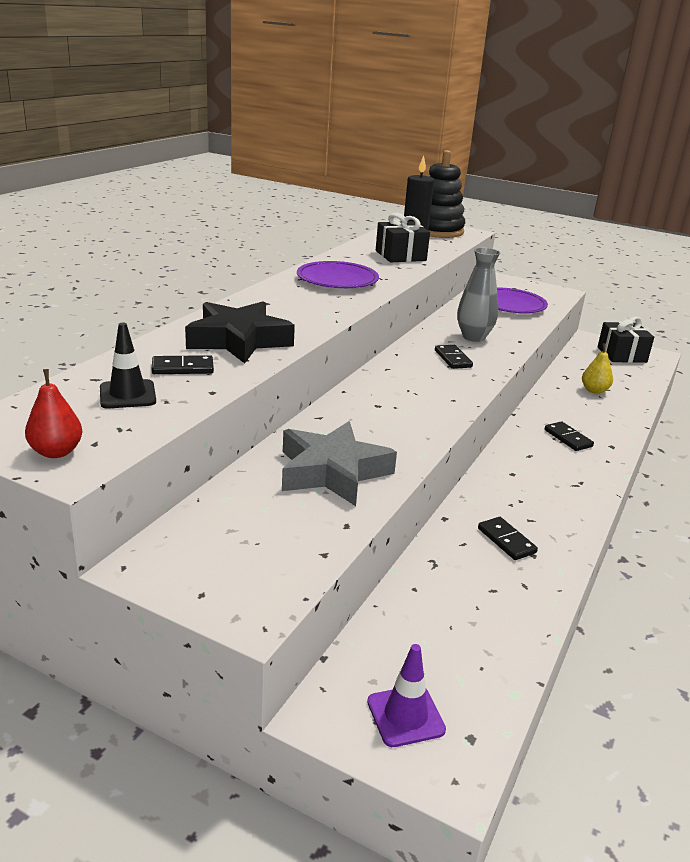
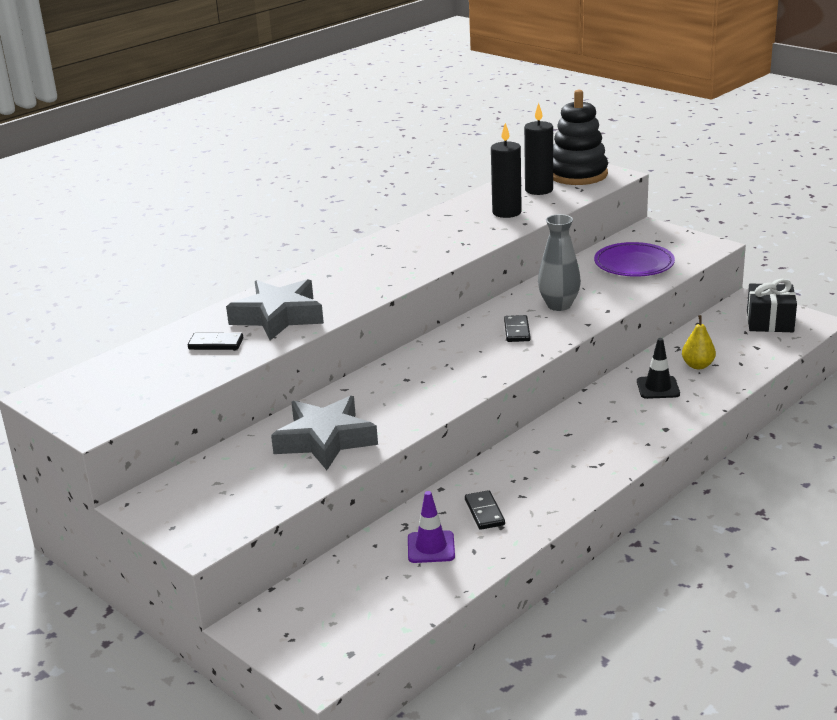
camera: 20 degrees right, 0 degrees up
(56, 452) = (88, 414): red pear -> none
(127, 395) = (160, 368): black traffic cone -> black traffic cone (658, 388)
(238, 340) = (278, 317): black star -> grey star
(337, 280) = (415, 246): purple plate -> none
(400, 256) = (506, 212): black gift -> black candle
(405, 716) = (310, 633): purple traffic cone -> purple traffic cone (431, 547)
(568, 438) = (623, 418): black domino -> none

